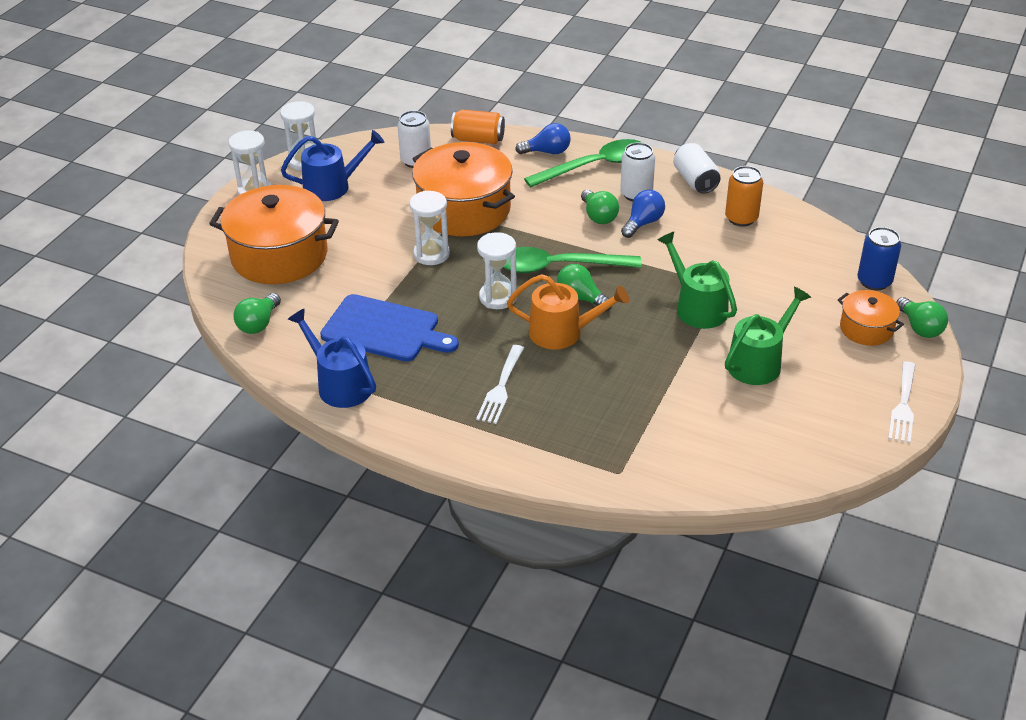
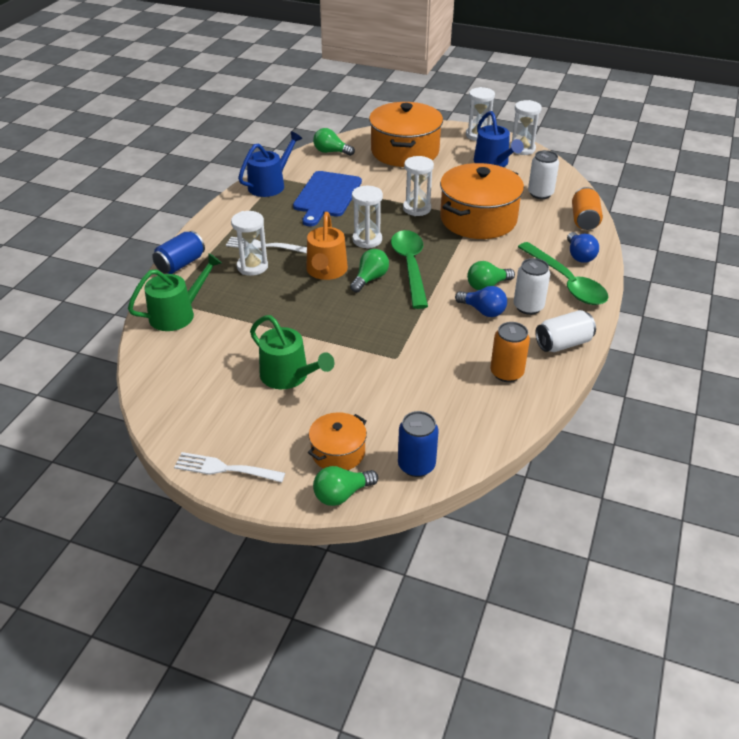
camera: 85 degrees right, 0 degrees up
(536, 466) = (180, 264): none -> blue can
(548, 396) = (252, 267): none -> white hourglass
(697, 307) = (363, 341): green watering can -> green watering can (177, 314)

